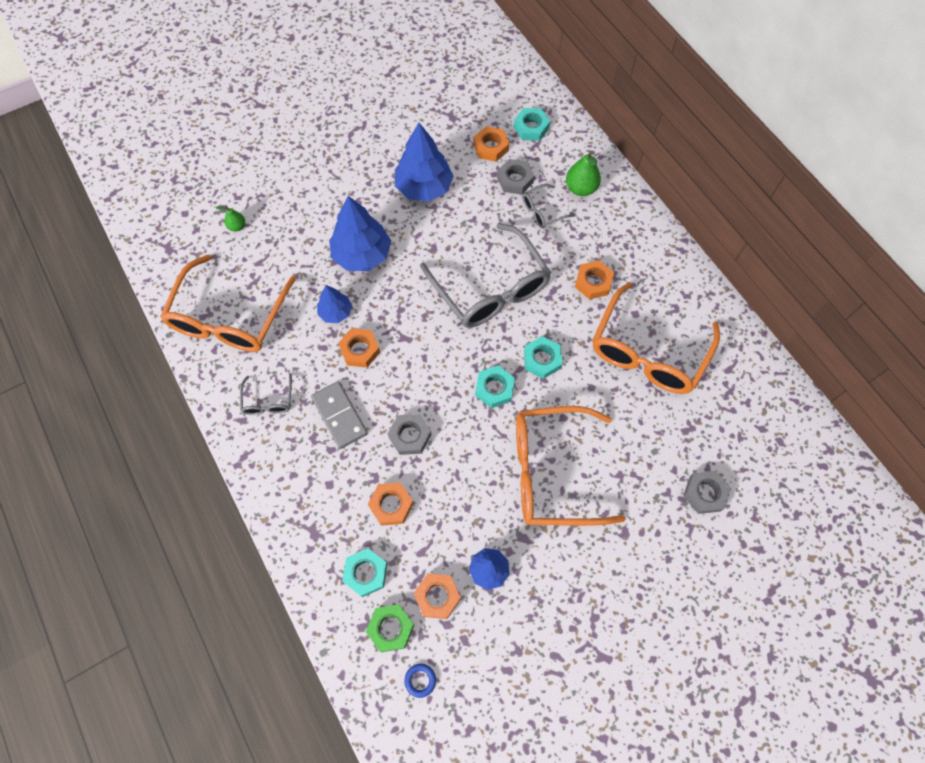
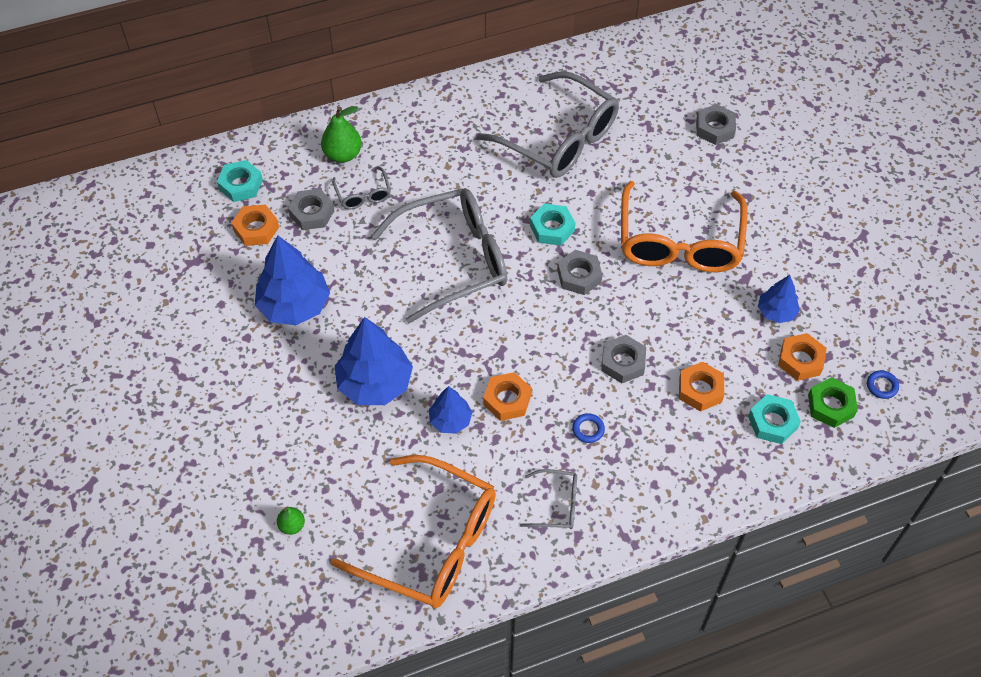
camera: 80 degrees left, 10 degrees down
(339, 416) = (588, 429): grey domino -> blue ring
(494, 388) = (579, 276): turquoise nut -> grey nut
(593, 282) = (468, 167): orange nut -> none
(648, 352) = (559, 138): orange glasses -> grey glasses

